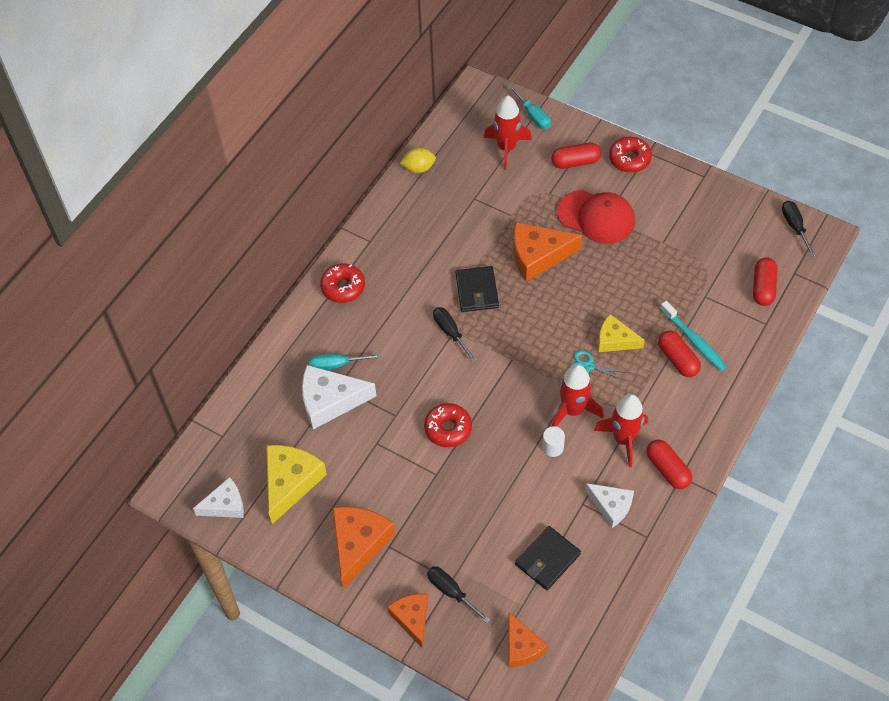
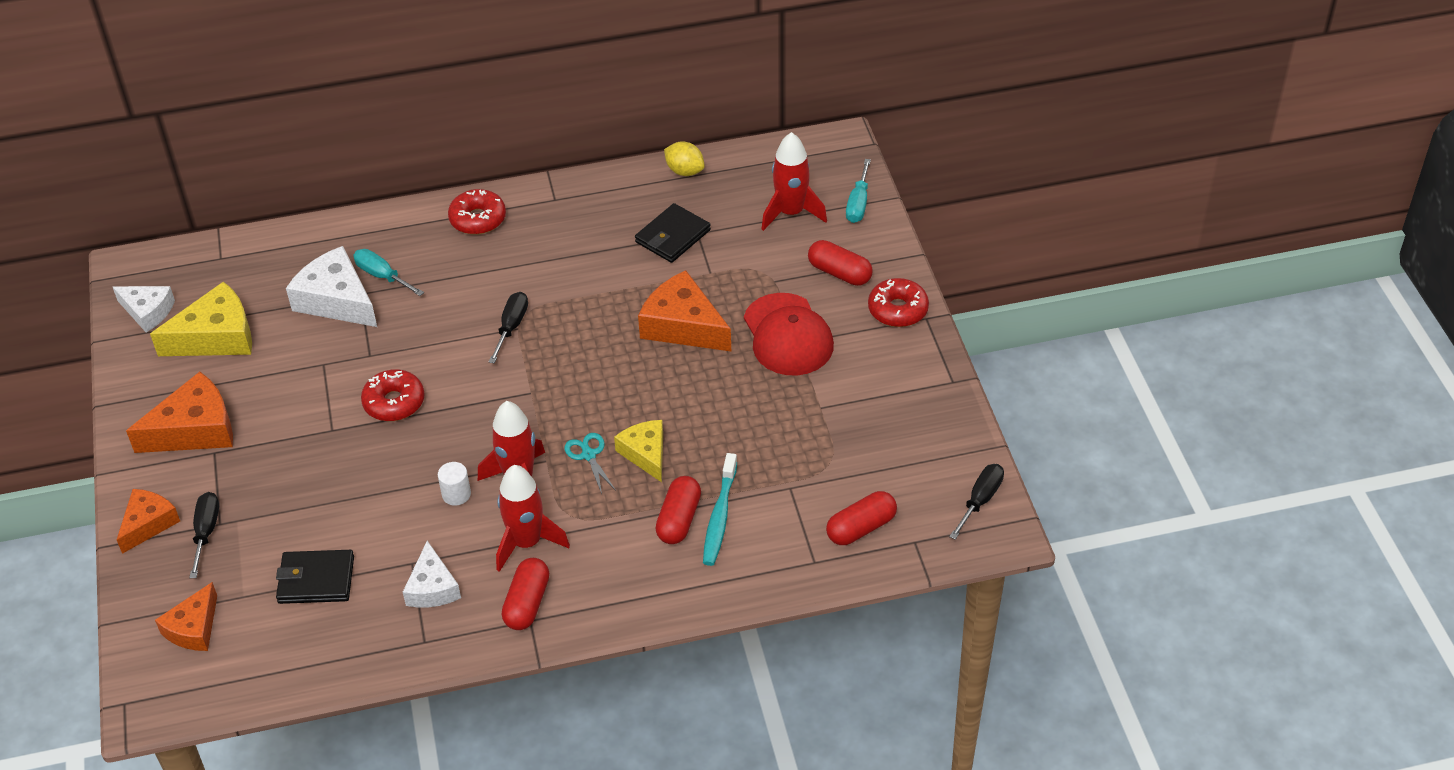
camera: 45 degrees right, 10 degrees down
(476, 291) = (584, 311): black wallet -> black wallet (672, 236)

